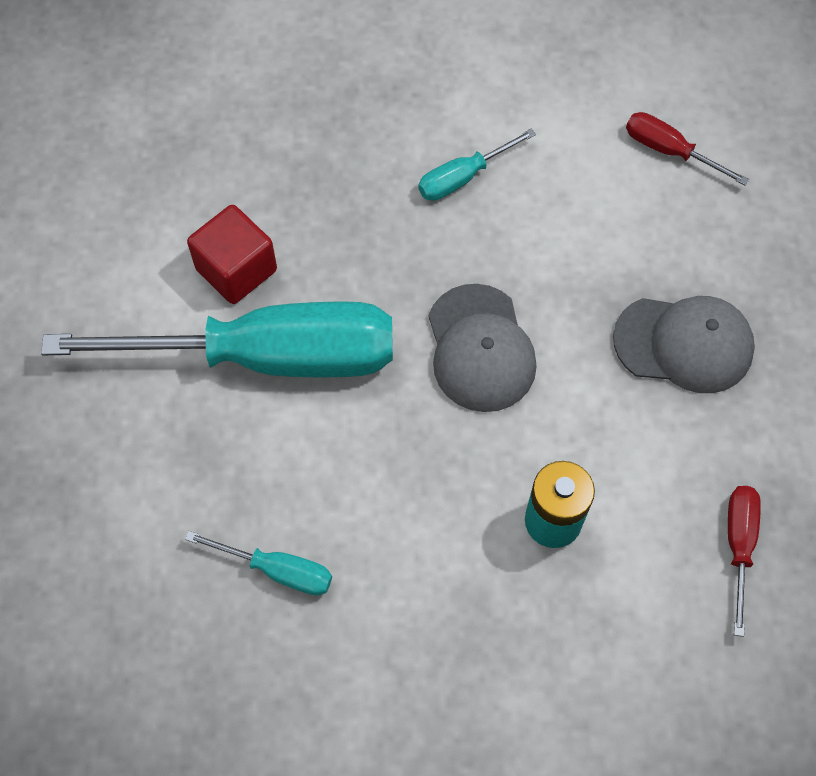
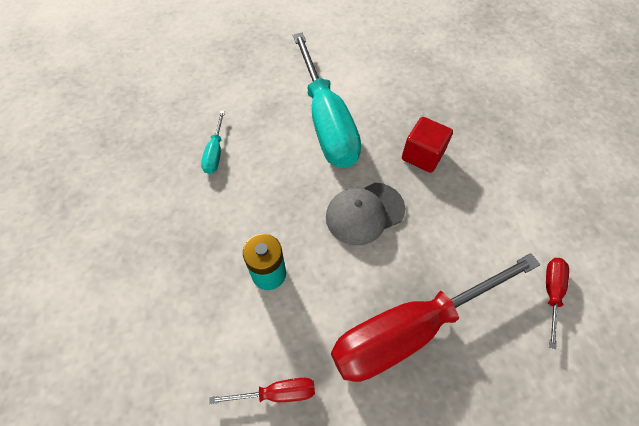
camera: 75 degrees right, 5 degrees down
(236, 270) = (369, 98): red cube -> red cube (422, 155)
(463, 177) = (470, 181): turquoise screwdriver -> none
(684, 344) = (410, 329): grey cap -> red screwdriver

